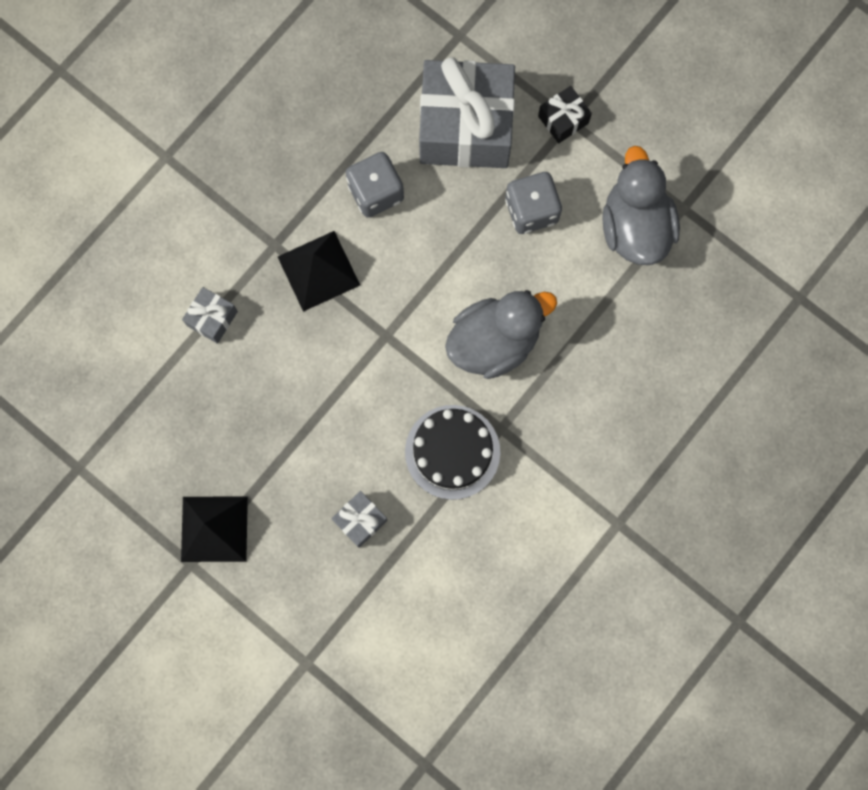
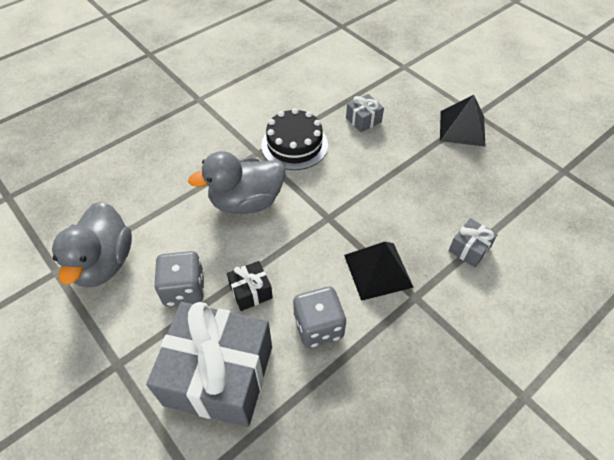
camera: 170 degrees left, 25 degrees down
(563, 120) = (123, 366): black gift -> black gift (251, 291)

